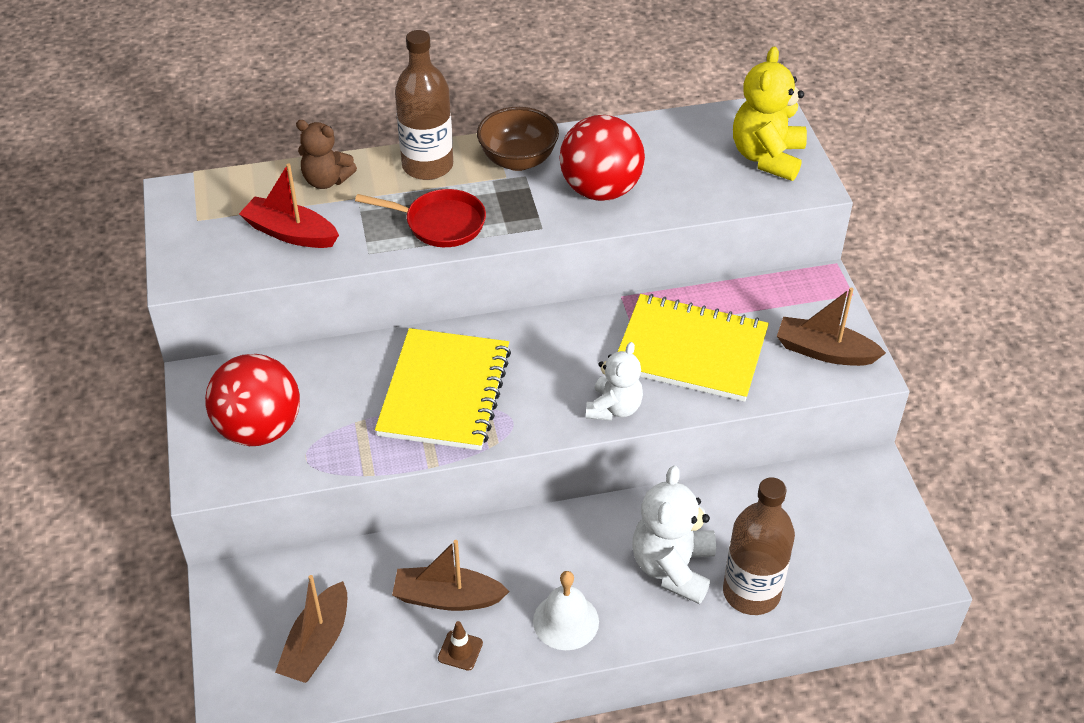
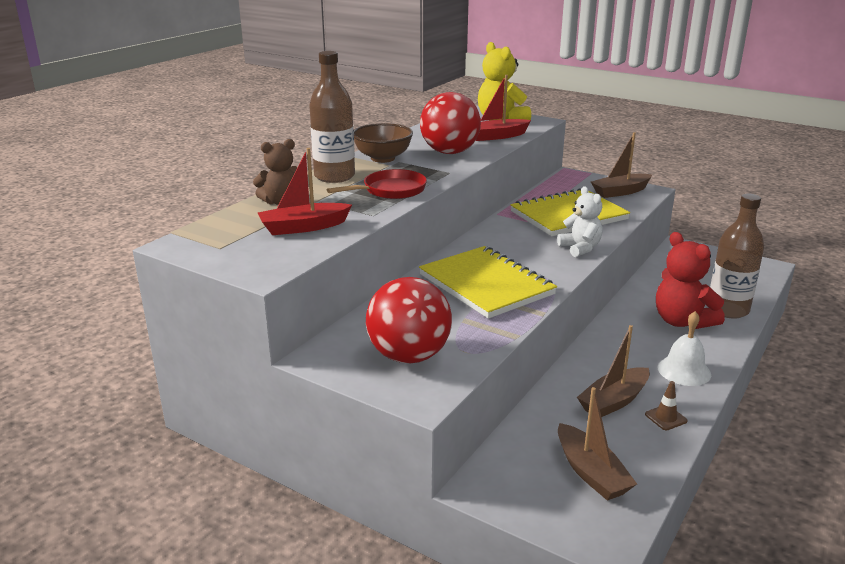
camera: 45 degrees left, 20 degrees down
(673, 568) = (682, 321): white teddy bear -> red teddy bear
(702, 189) = (496, 136): none -> red boat

